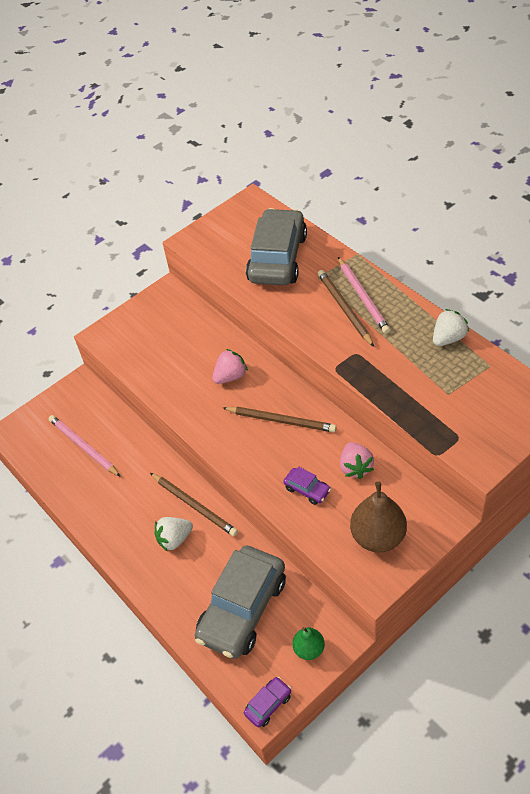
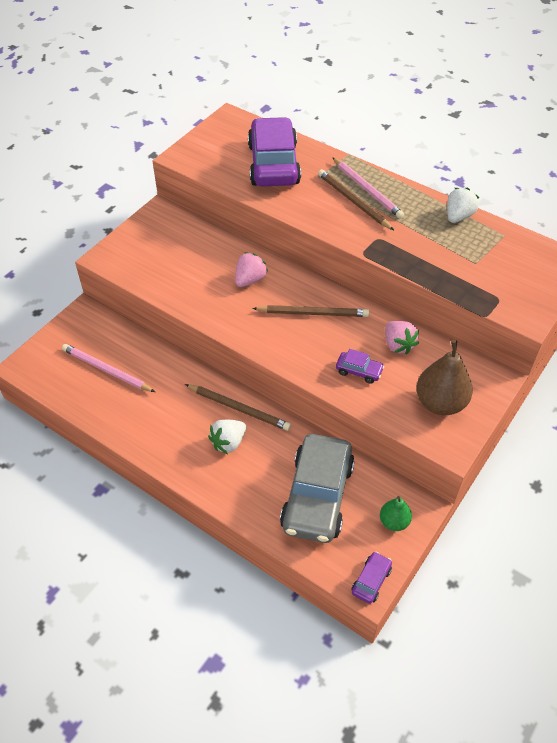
camera: 20 degrees left, 0 degrees up
(277, 258) = (273, 164): grey car -> purple car

